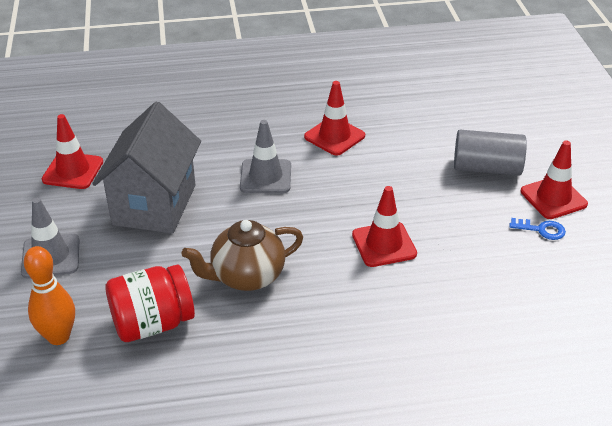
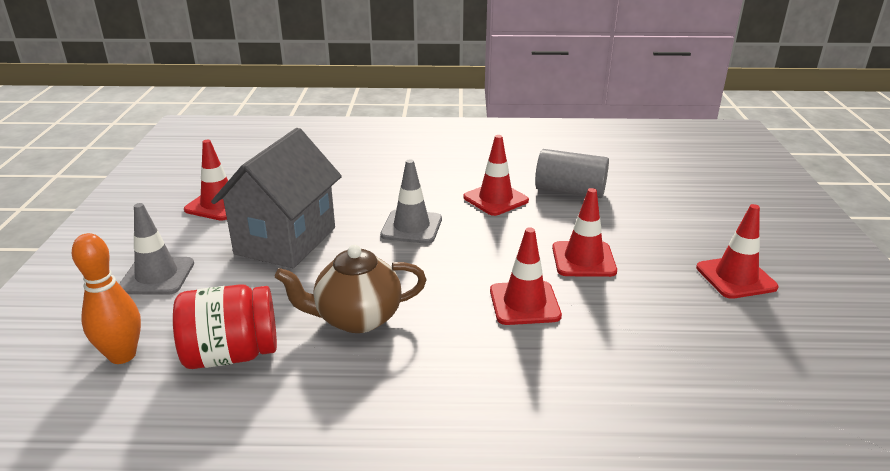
camera: 10 degrees right, 10 degrees down
(425, 194) = (583, 259): none -> red traffic cone
(486, 168) = (659, 242): grey cylinder -> grey cylinder (570, 191)
(541, 230) = (718, 308): blue key -> none

